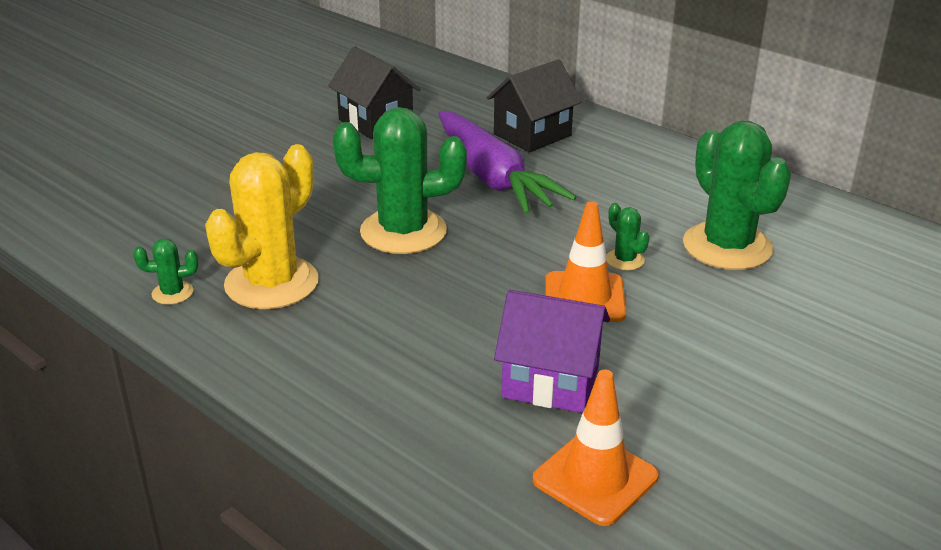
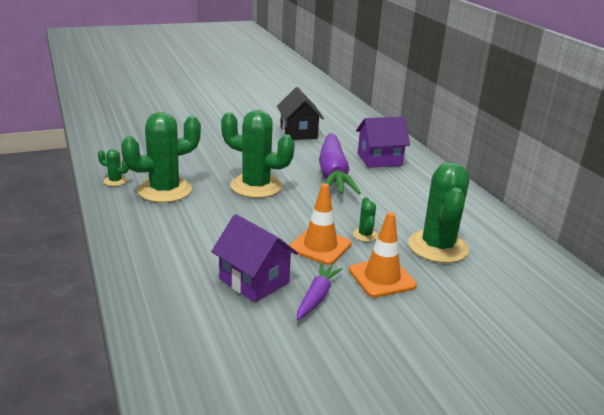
camera: 25 degrees right, 5 degrees down
(271, 283) = (165, 190): yellow cactus -> green cactus
(532, 135) = (379, 159): black house -> purple house
(595, 478) = (225, 336): orange traffic cone -> orange traffic cone (382, 278)
(652, 374) = (317, 297): none -> purple carrot

